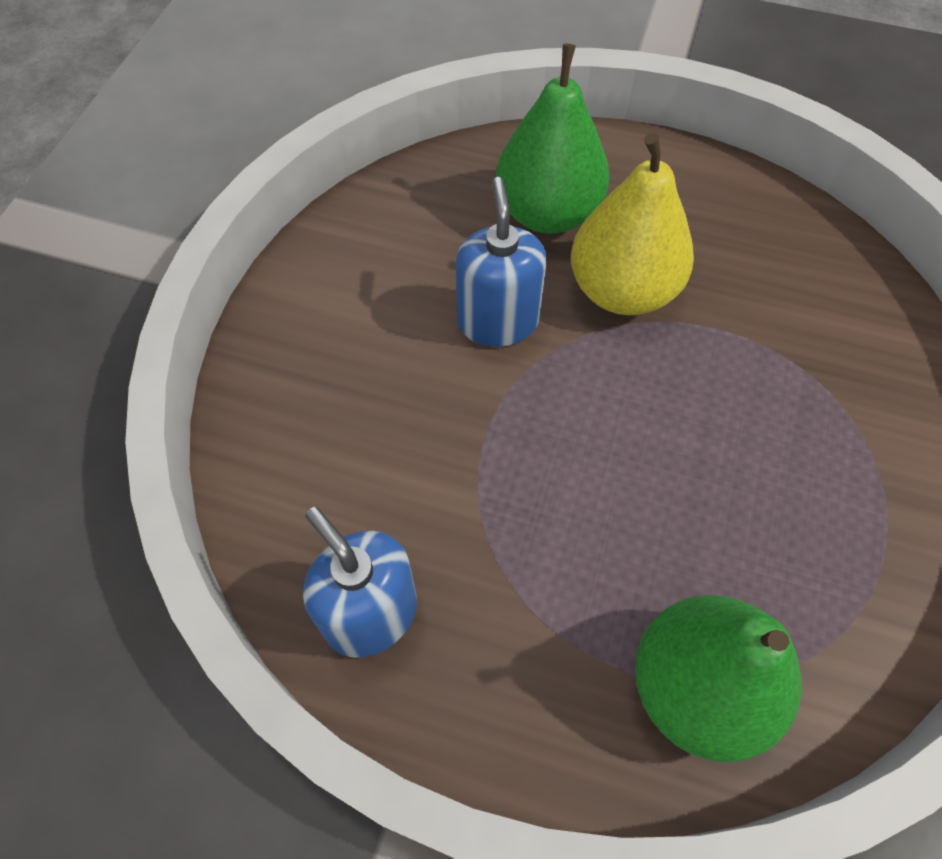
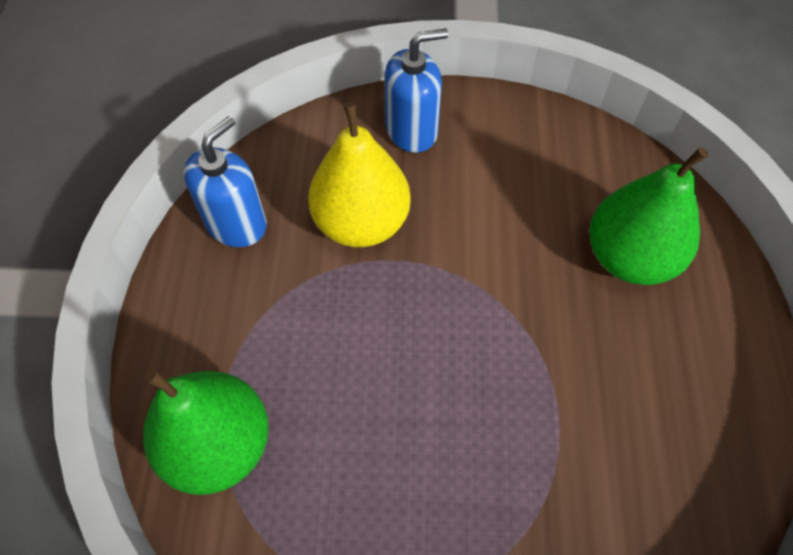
camera: 75 degrees right, 0 degrees up
(498, 321) = (497, 244): blue soap dispenser -> blue soap dispenser (412, 130)
(622, 290) = (568, 333): yellow pear -> yellow pear (361, 222)

